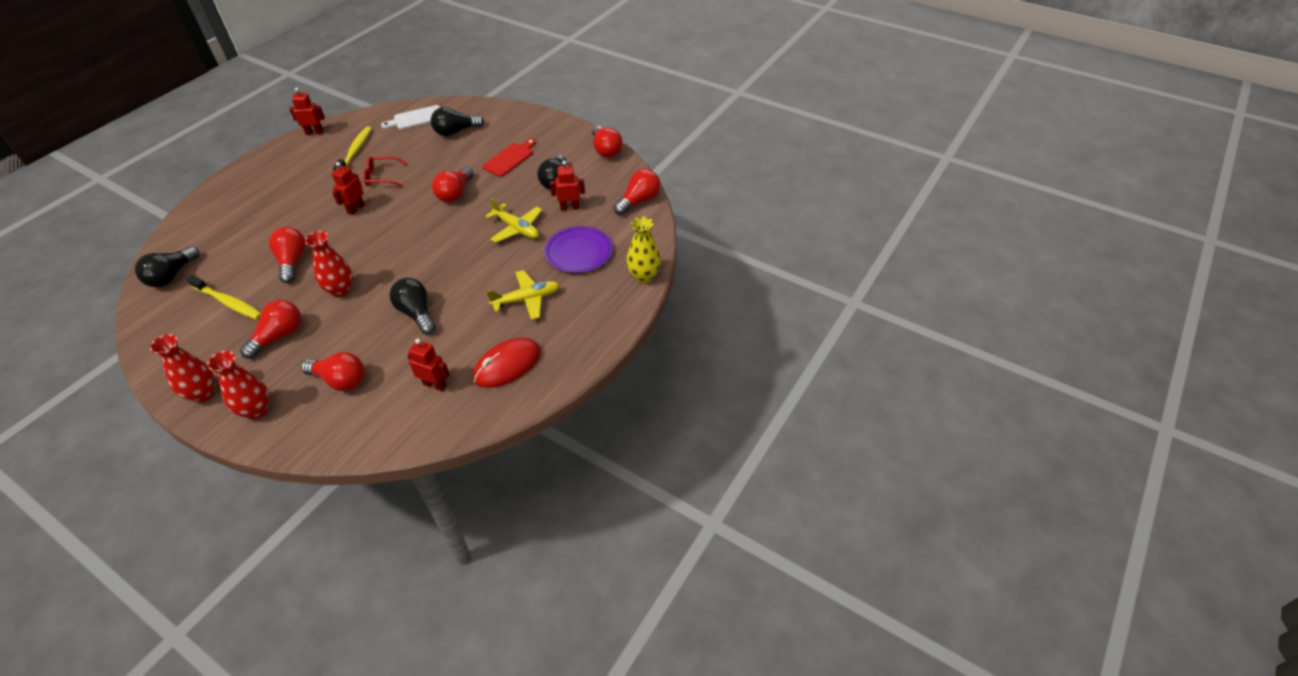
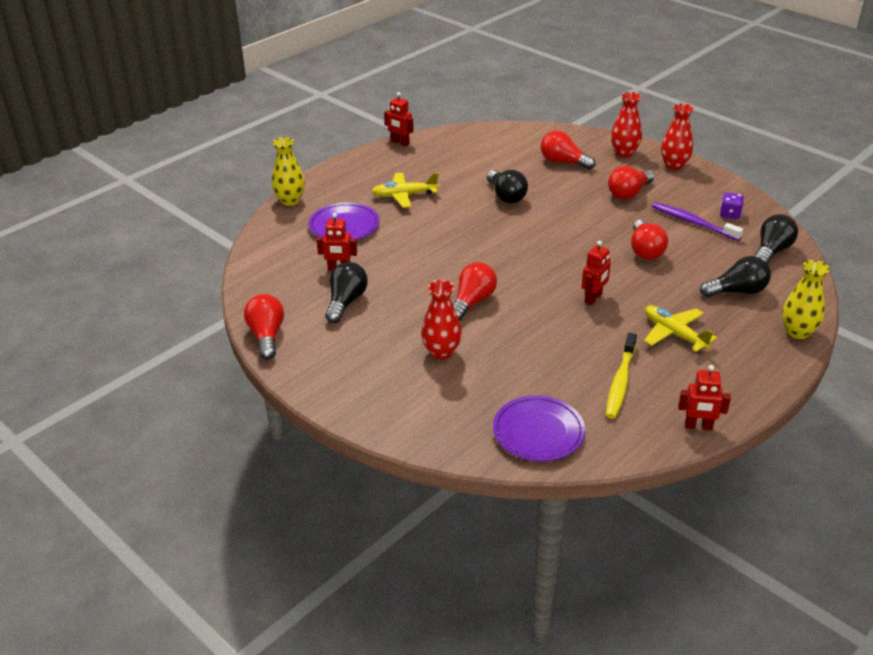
camera: 170 degrees left, 10 degrees down
(183, 319) = (730, 214): none -> purple dice
(205, 201) = (797, 332): none -> yellow vase
(228, 302) = (693, 223): yellow toothbrush -> purple toothbrush
(340, 290) = (584, 221): red vase -> red vase (441, 352)
(382, 177) = (571, 336): red glasses -> none
(416, 118) = (538, 432): white cutting board -> purple plate
(435, 385) = (486, 153): red robot -> red robot (400, 143)
(455, 132) = (473, 396): black light bulb -> black light bulb (737, 291)
(507, 365) = (427, 157): red mouse -> none
(510, 158) = (398, 340): red cutting board -> none
(517, 229) = (403, 254): yellow plane -> yellow plane (674, 334)
(639, 201) = (258, 267): red light bulb -> none

